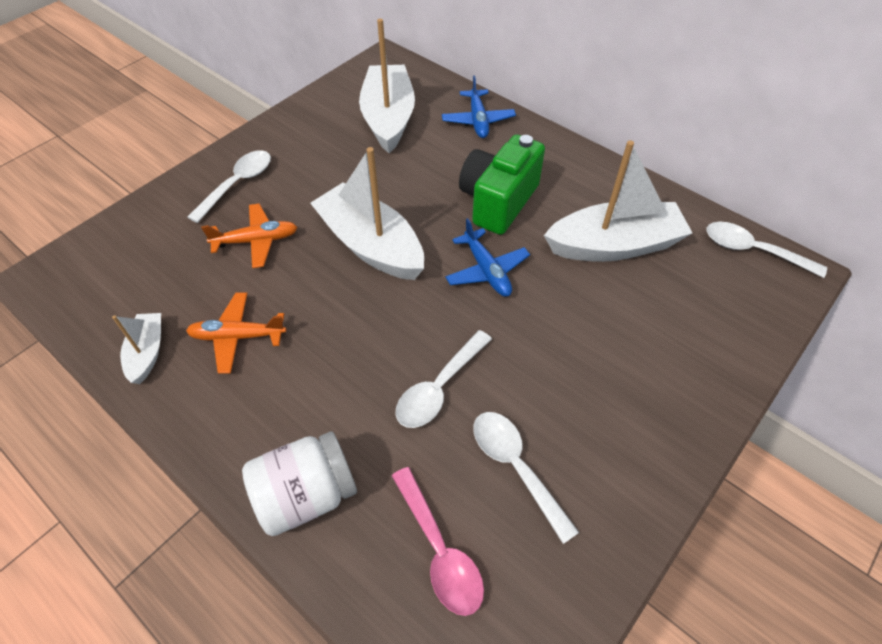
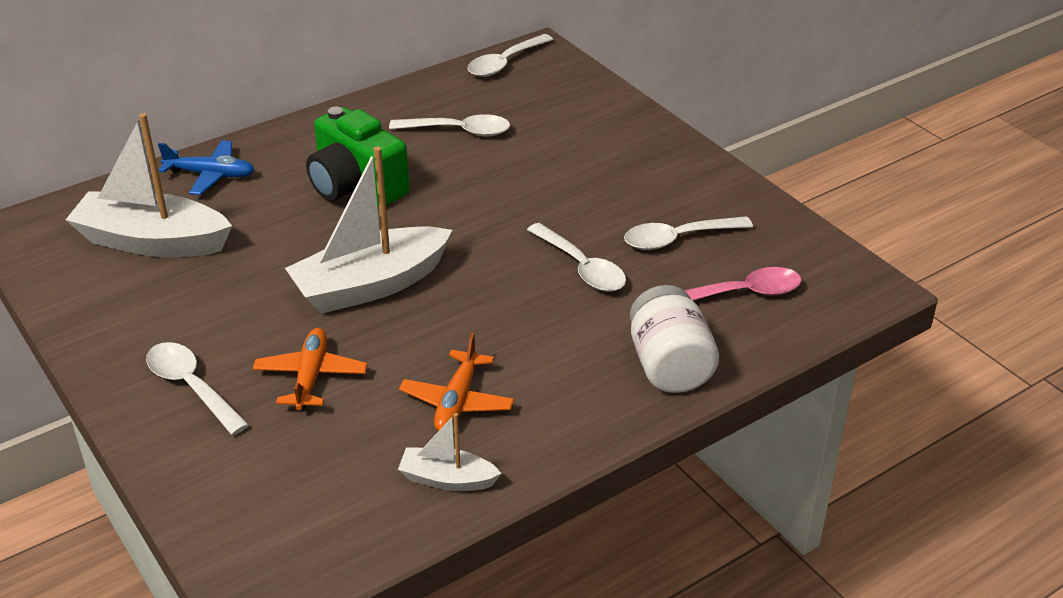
camera: 75 degrees left, 15 degrees down
(487, 270) = (450, 213): blue plane -> none
(614, 245) = (459, 131): white boat -> white spoon

